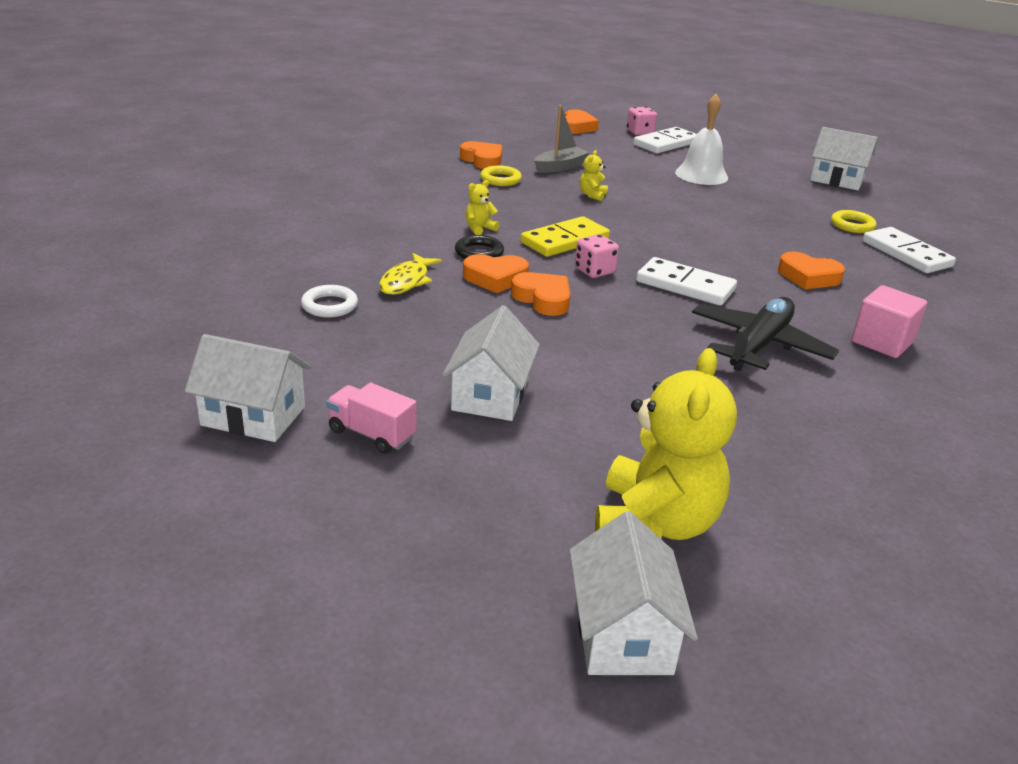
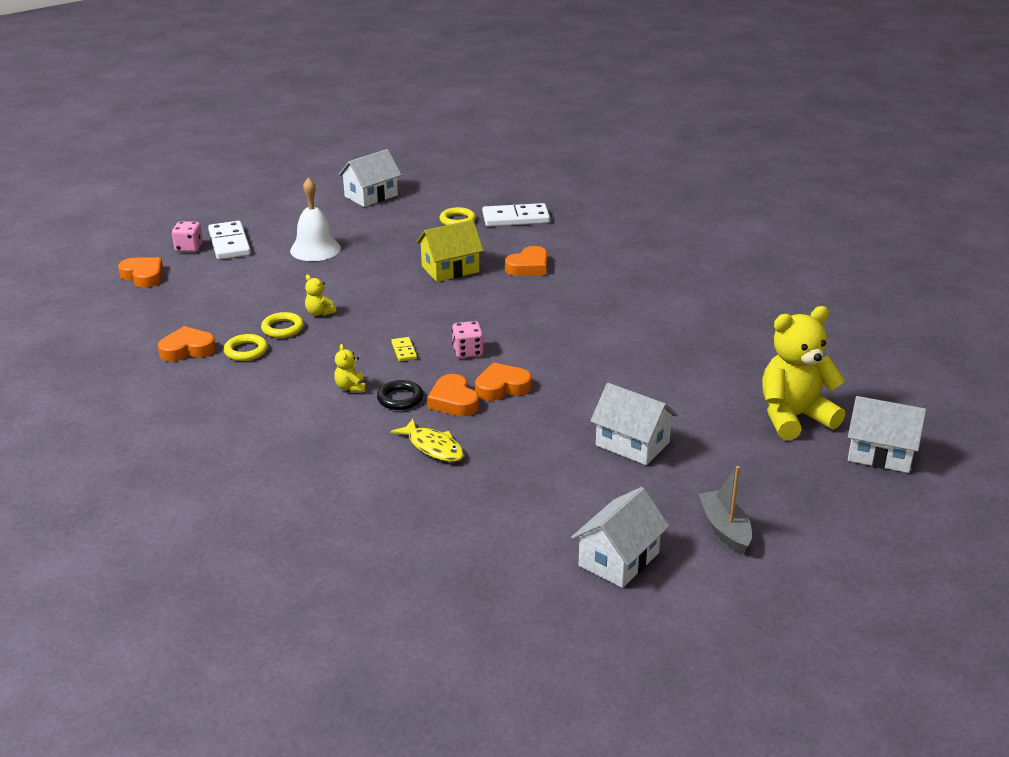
camera: 65 degrees left, 0 degrees up
(329, 305) = (457, 496): white ring -> none
(372, 434) = (663, 506): pink truck -> none
(495, 278) = (453, 401): orange heart -> orange heart turned 135 degrees clockwise
(550, 186) = (282, 328): none -> yellow ring
(560, 167) = (241, 312): grey boat -> grey boat (725, 529)
(565, 241) = (404, 351): yellow domino -> yellow domino, size x0.49
(654, 524) = (794, 417): yellow teddy bear -> yellow teddy bear turned 60 degrees counterclockwise
(685, 286) = (514, 320): white domino -> none
(746, 237) = (450, 269): none -> yellow house
(759, 345) = (614, 318): black plane -> none
(882, 342) = (630, 274): pink cube -> none

